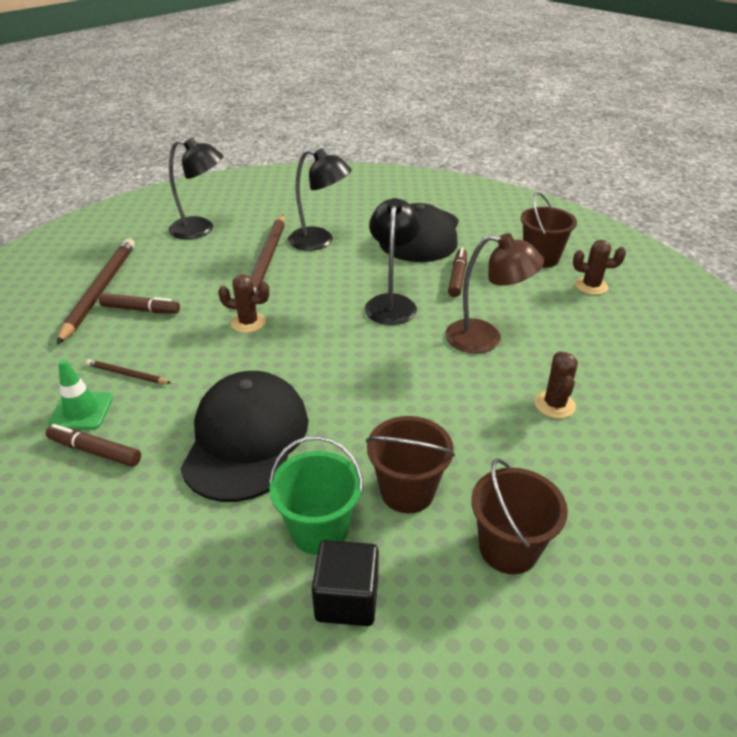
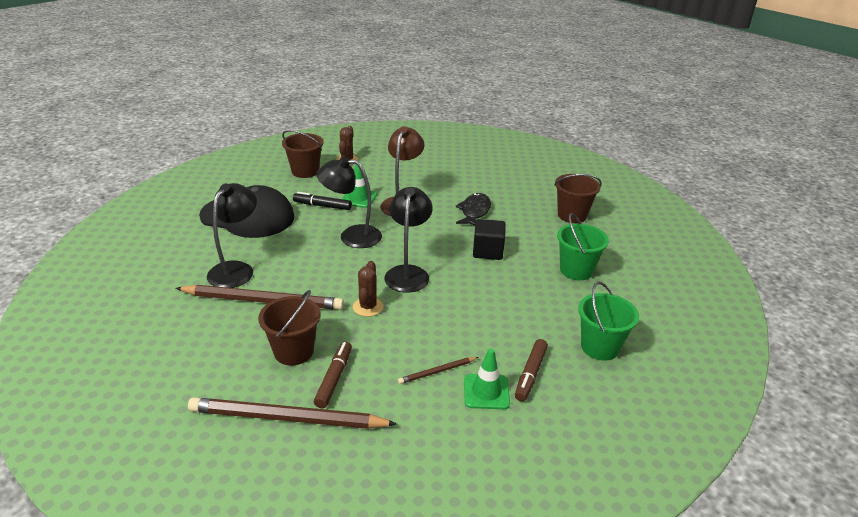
camera: 90 degrees left, 5 degrees down
(122, 533) = (600, 347): none -> green bucket
(127, 374) = (437, 372): brown pencil -> brown pencil turned 45 degrees clockwise
(201, 229) = (170, 353): black lamp -> black lamp (408, 273)
(246, 439) = (508, 300): black cap -> none
(347, 599) = (616, 262): black cube -> black cube (488, 251)
(407, 491) = (542, 241): brown bucket -> brown bucket (294, 351)
(457, 277) = (322, 206): brown marker -> black marker
(482, 411) = (474, 211): none -> black fish
(485, 302) = (358, 198): none -> green traffic cone
(554, 404) = (467, 189): brown cactus -> none

